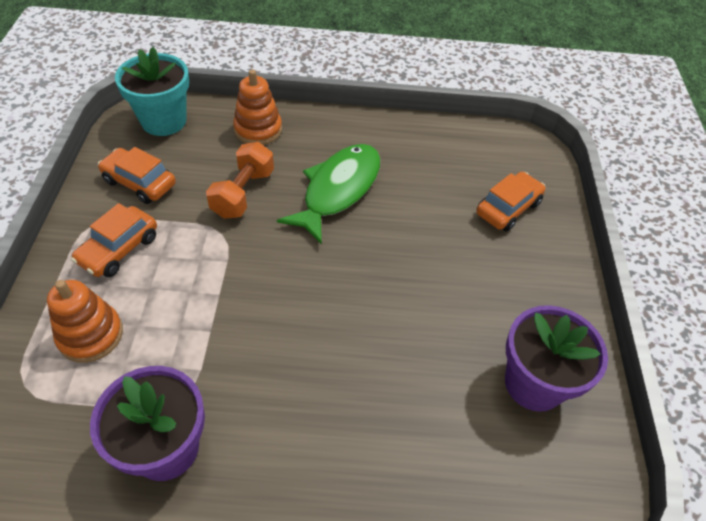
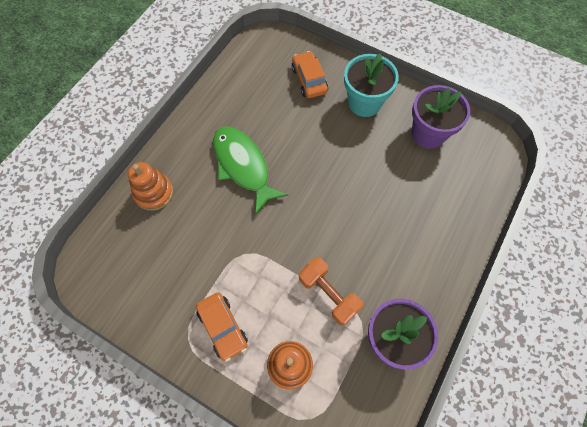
camera: 60 degrees left, 15 degrees up
(140, 183) = (163, 295): orange car -> none
(164, 121) = (102, 257): turquoise flower pot -> turquoise flower pot (364, 103)
(243, 193) = (213, 226): orange dumbbell -> orange dumbbell (328, 294)

